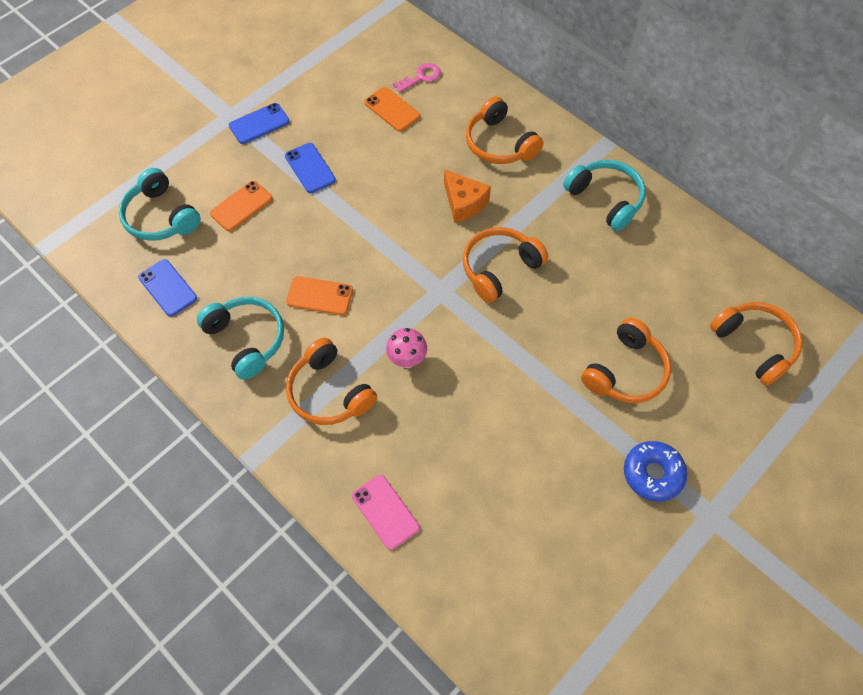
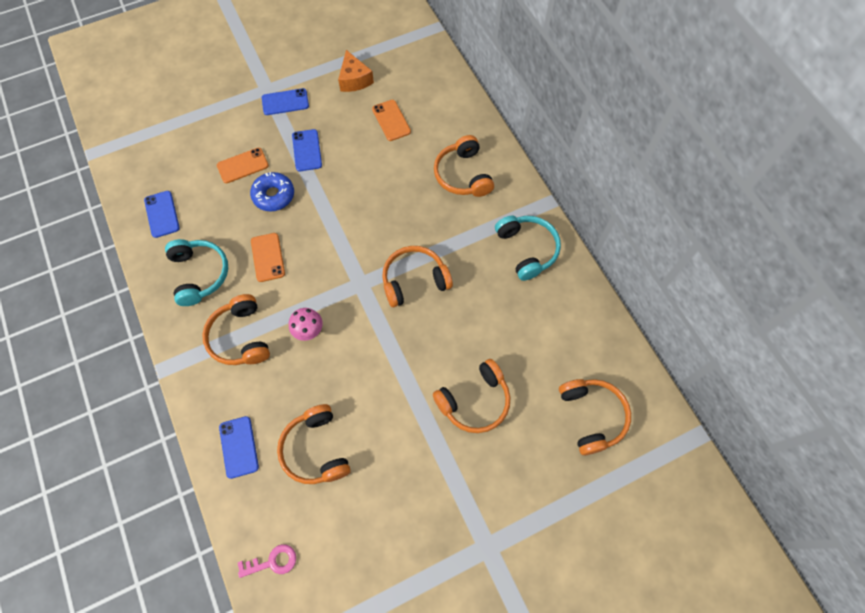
camera: 20 degrees right, 5 degrees up
(161, 217) = (181, 156): turquoise headphones -> none
(320, 296) = (268, 257): orange phone -> orange phone turned 45 degrees clockwise
(385, 512) = (239, 447): pink phone -> blue phone
(421, 77) = (426, 99): pink key -> pink key (272, 561)
(464, 203) = (411, 216): orange cheese -> orange cheese (354, 80)
(476, 483) = (316, 449): none -> orange headphones
(652, 474) = (456, 494): blue donut -> blue donut (273, 195)

